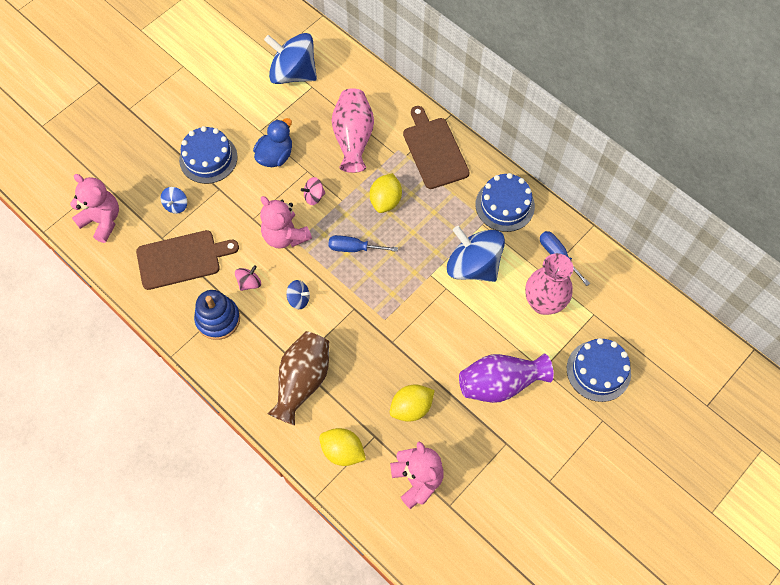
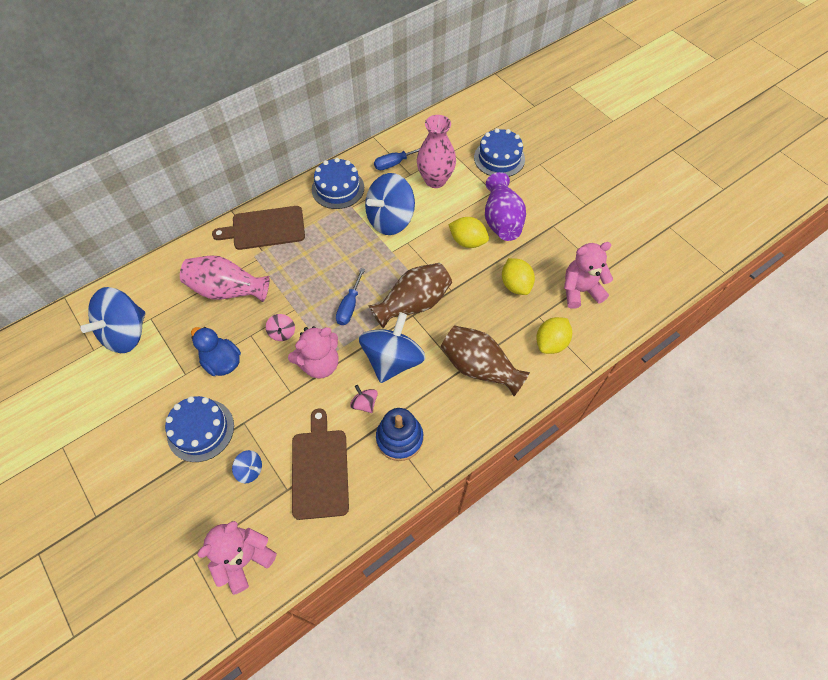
camera: 80 degrees left, 5 degrees down
(299, 299) = (392, 360): blue spinning top -> blue spinning top, size x2.30
(367, 307) = (413, 304): none -> brown vase
(385, 201) = (306, 274): yellow lemon -> yellow lemon (467, 241)

